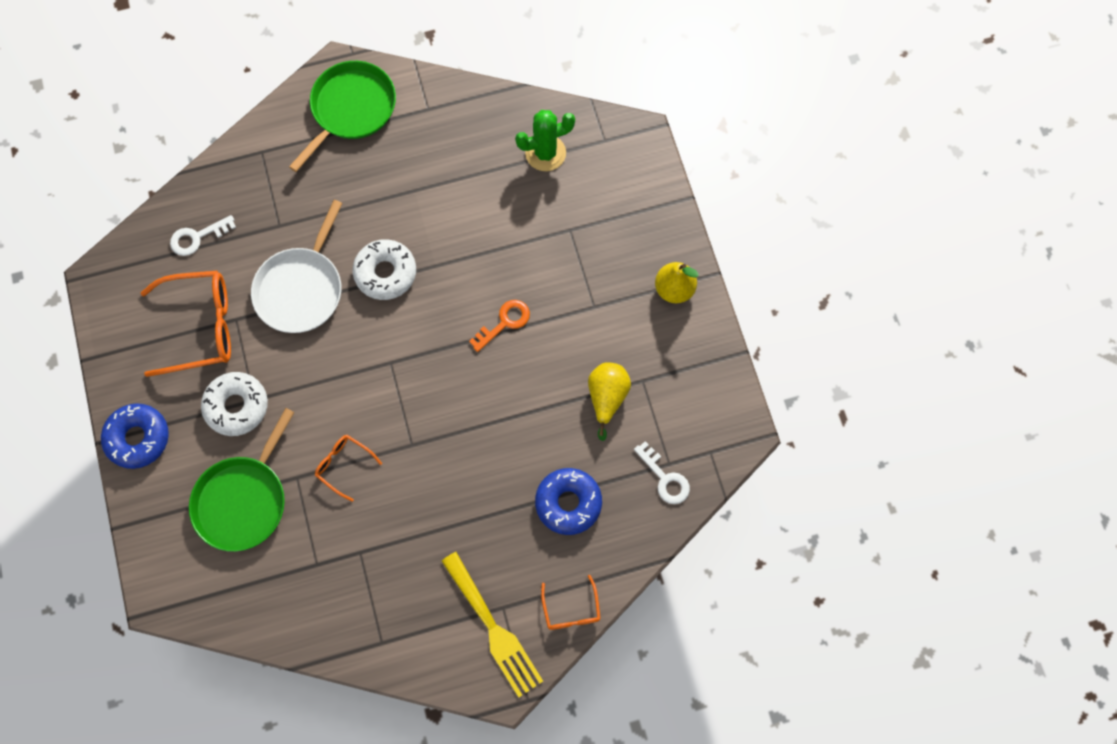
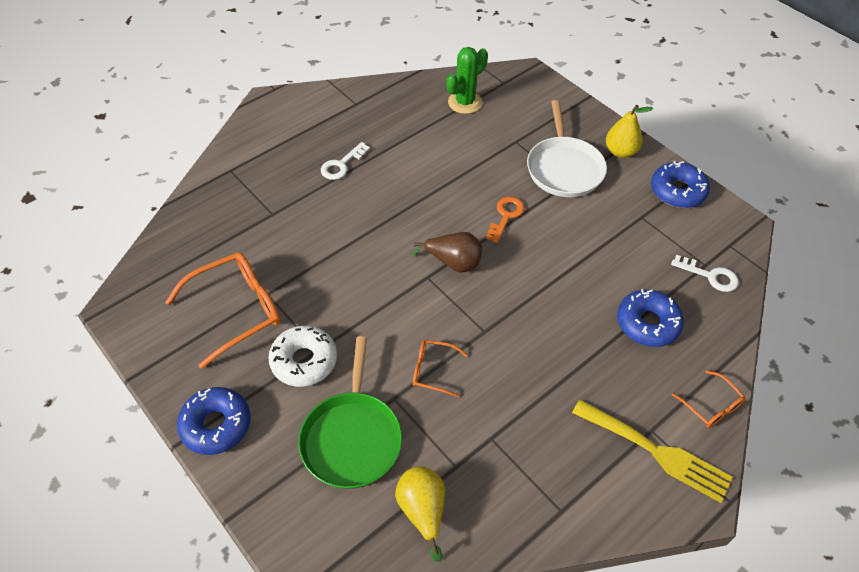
camera: 25 degrees left, 20 degrees down
(197, 237) = (201, 246): white key -> white key (341, 165)
(301, 289) = (317, 251): white pan -> white pan (564, 168)
(351, 109) = (293, 121): green pan -> none
(385, 273) = (385, 216): white donut -> none
(423, 357) = (453, 263): none -> brown pear
(607, 397) = (623, 237): yellow pear -> yellow pear (423, 511)
(701, 365) = (677, 191): none -> blue donut

